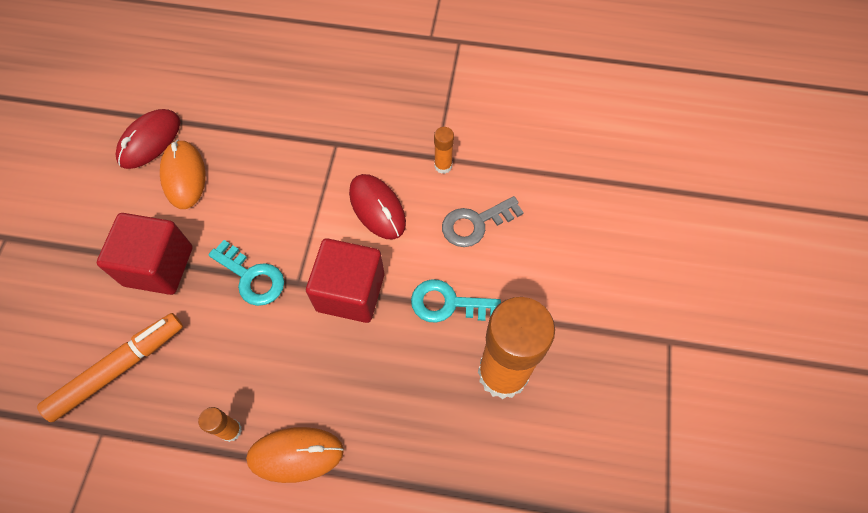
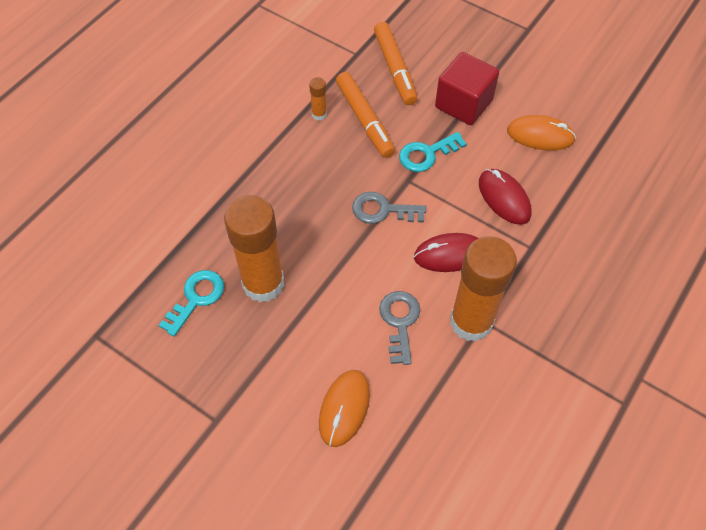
camera: 115 degrees right, 5 degrees down
(150, 141) = (585, 122): red mouse -> red mouse (504, 198)
(221, 368) = (365, 120): none -> orange marker
(296, 455) = (282, 143): orange mouse -> orange mouse (344, 408)
(350, 292) = (382, 210): red cube -> grey key
(443, 166) = (471, 322): orange glue stick -> orange glue stick, size x2.43
(448, 304) = (338, 271): turquoise key -> turquoise key (196, 298)

